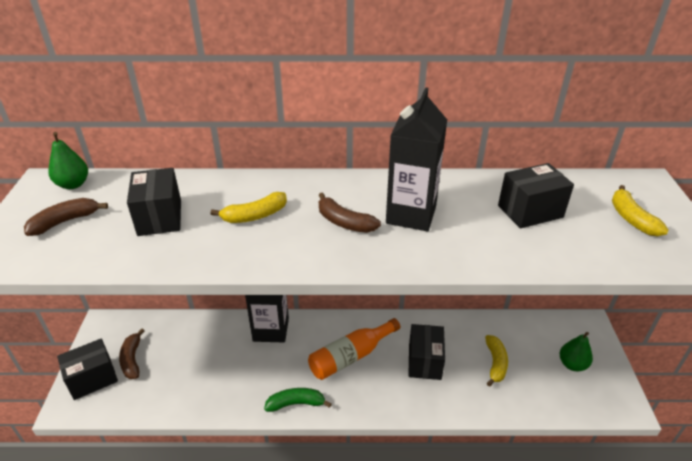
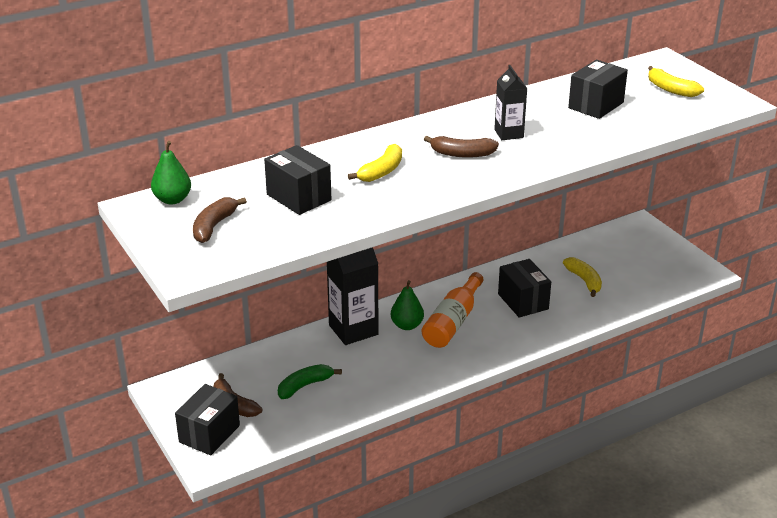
camera: 30 degrees left, 5 degrees down
(296, 403) = (436, 373): green banana -> green banana (305, 386)
(411, 215) = (508, 133): black carton -> black carton, size x0.58
(572, 364) = (647, 259): green pear -> green pear (407, 325)

